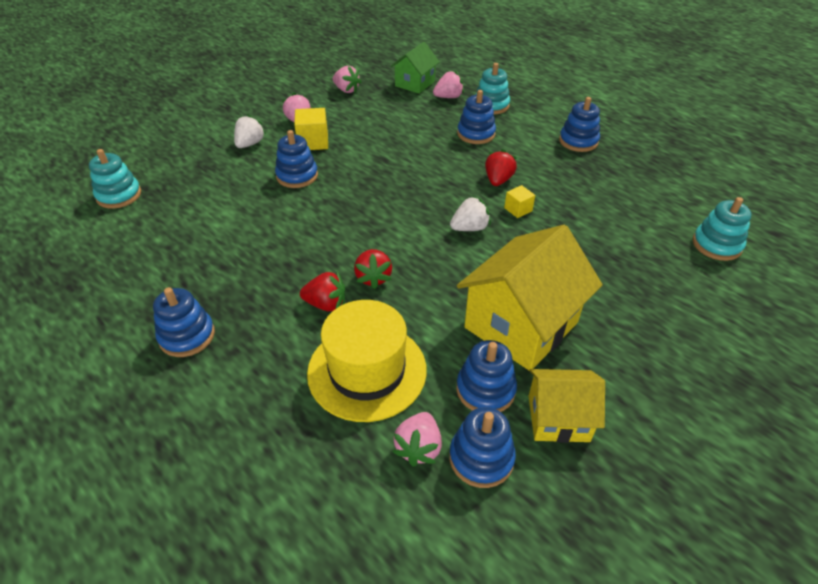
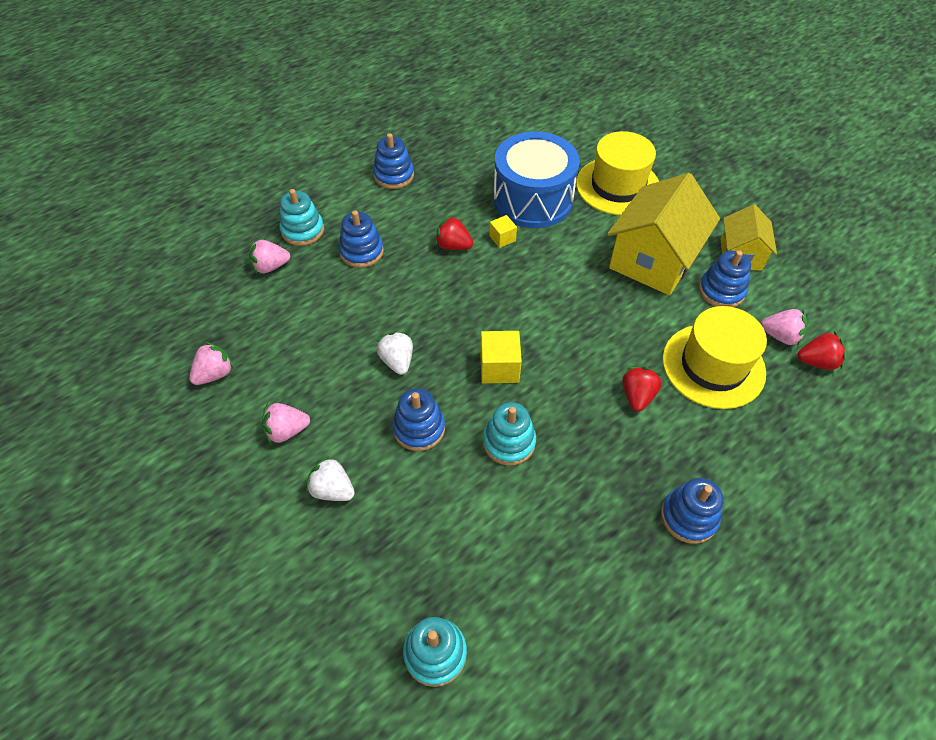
camera: 85 degrees left, 10 degrees up
(313, 142) = (344, 412): yellow cube -> yellow cube (499, 367)
(373, 278) = (600, 357): red strawberry -> red strawberry (817, 361)
(415, 84) = (223, 297): green house -> none
(448, 97) = (270, 267): pink strawberry -> pink strawberry turned 90 degrees counterclockwise
(470, 228) = (528, 277): white strawberry -> white strawberry (397, 361)
(481, 458) = (781, 301): blue stacking toy -> none
(521, 325) = (653, 260): yellow house -> yellow house turned 75 degrees clockwise
(584, 228) = (532, 199): none -> blue drum
(640, 297) = (617, 186): none -> yellow hat
(716, 245) = (557, 130): turquoise stacking toy -> turquoise stacking toy (509, 442)

